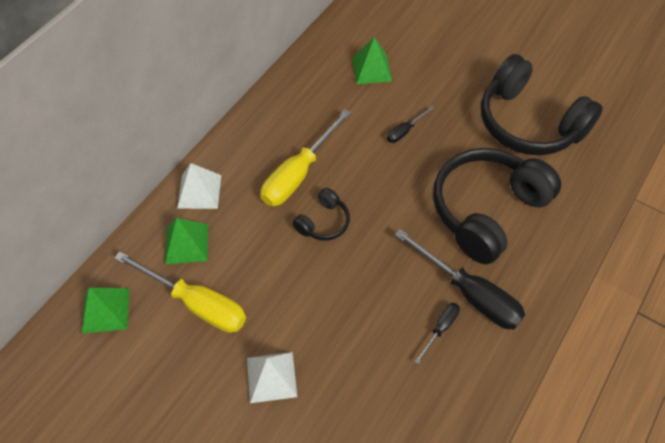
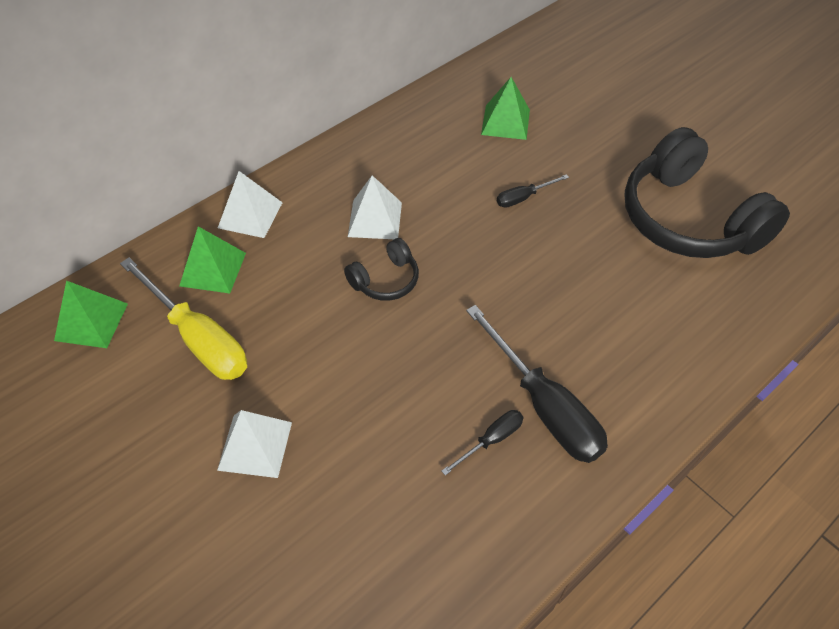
camera: 15 degrees right, 5 degrees down
(298, 173) = (375, 219): yellow screwdriver -> white pyramid
(486, 210) = (599, 310): black headphones -> none

